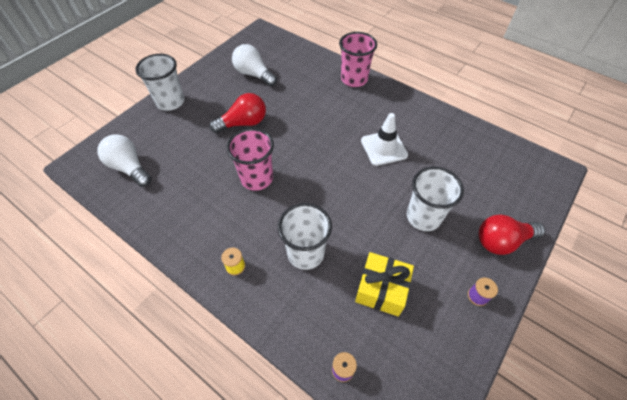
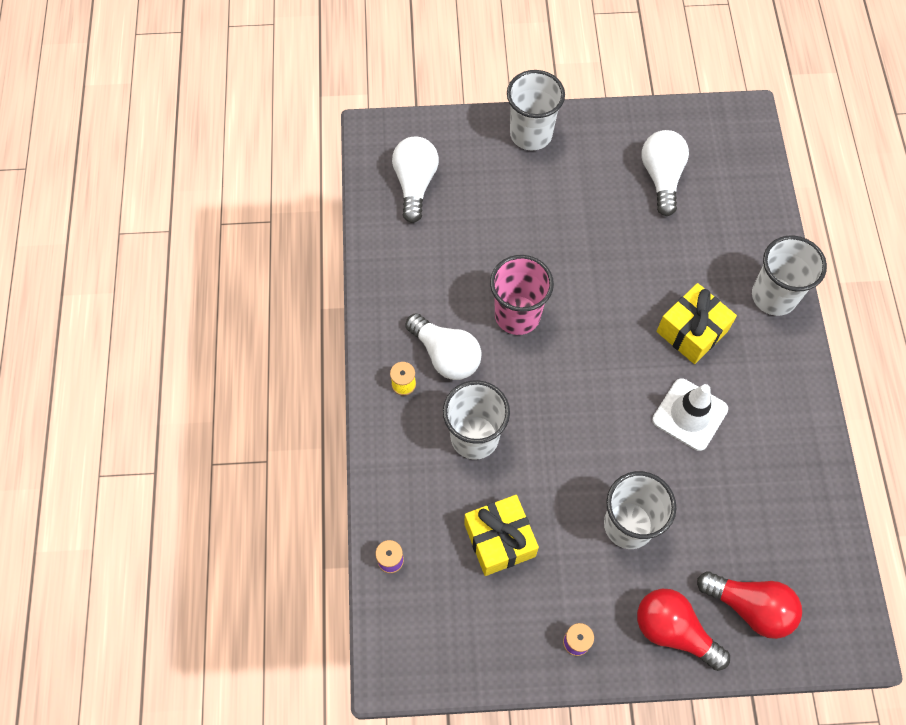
camera: 50 degrees right, 10 degrees up
(242, 230) = (446, 355): none -> white light bulb
(243, 123) = (576, 235): red light bulb -> red light bulb (750, 607)
(341, 117) = (692, 331): none -> yellow gift
(354, 79) = (773, 296): pink cup -> white cup

